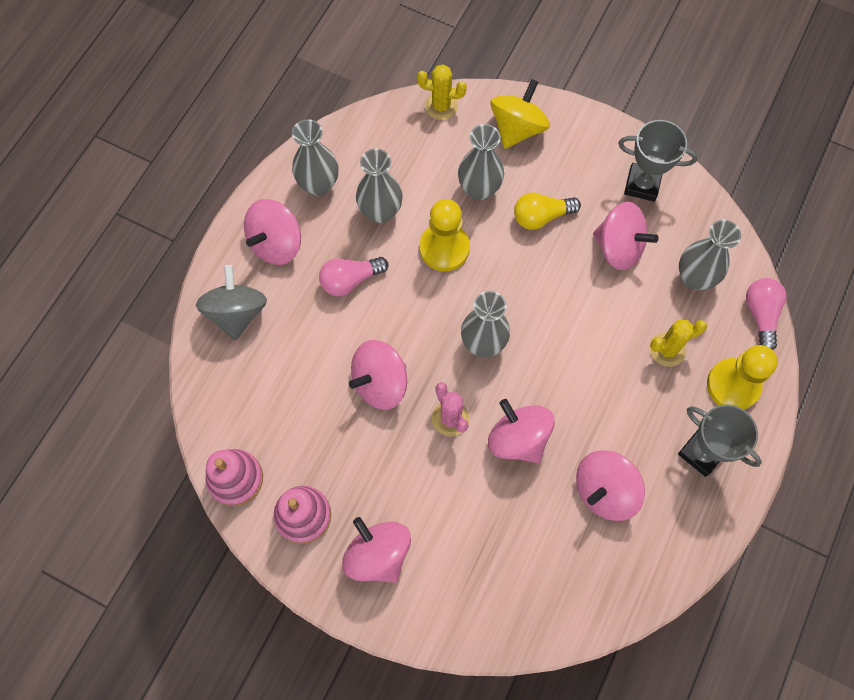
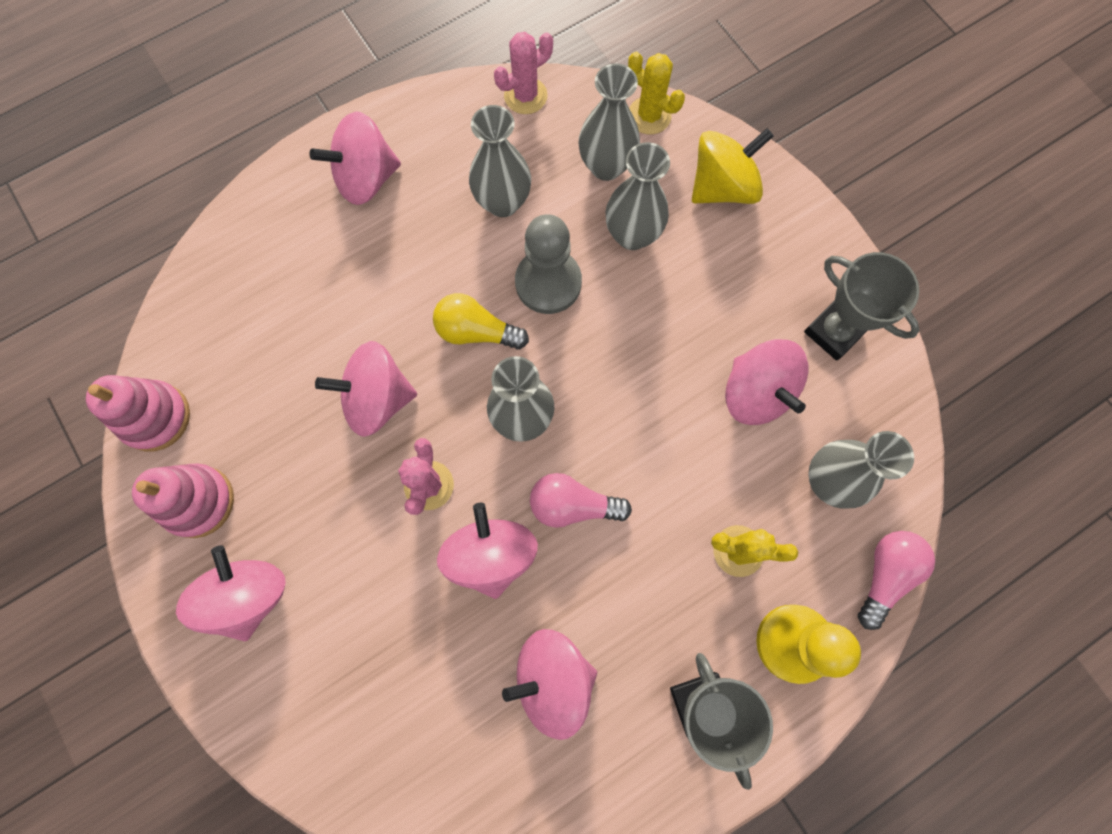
camera: 30 degrees right, 5 degrees up
(237, 313) = (275, 233): grey spinning top -> none
(319, 184) = (454, 136): grey vase -> grey vase (606, 166)
(350, 133) = (525, 96): none -> pink cactus
(350, 280) = (420, 263): pink light bulb -> pink light bulb (573, 505)
(444, 248) = (548, 283): yellow pawn -> grey pawn
(541, 216) = (685, 306): yellow light bulb -> yellow light bulb (476, 331)

